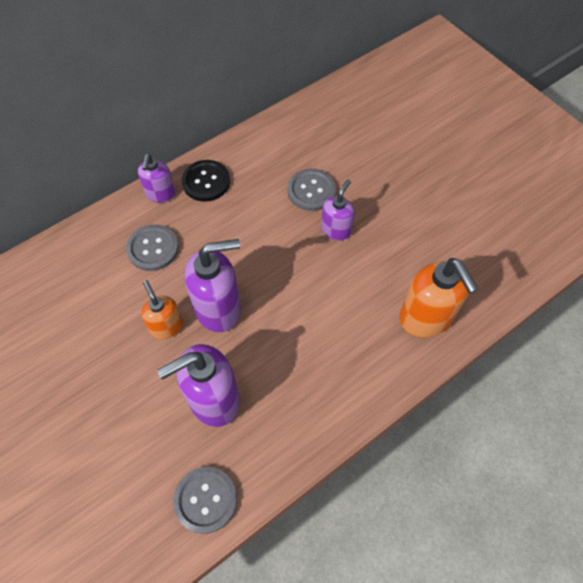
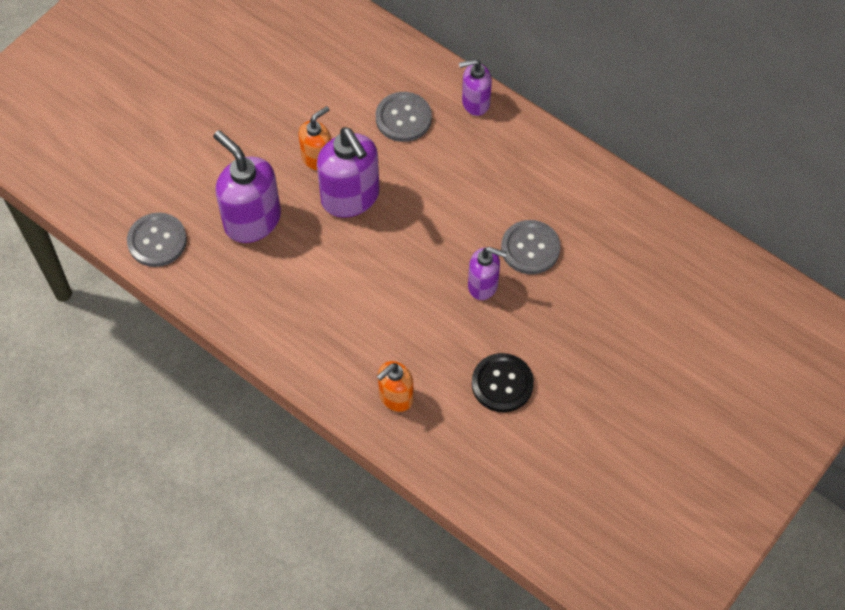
camera: 75 degrees right, 0 degrees up
(206, 182) = (506, 140): black button -> black button (502, 383)
(426, 318) = (395, 397): orange soap dispenser -> orange soap dispenser, size x0.59

